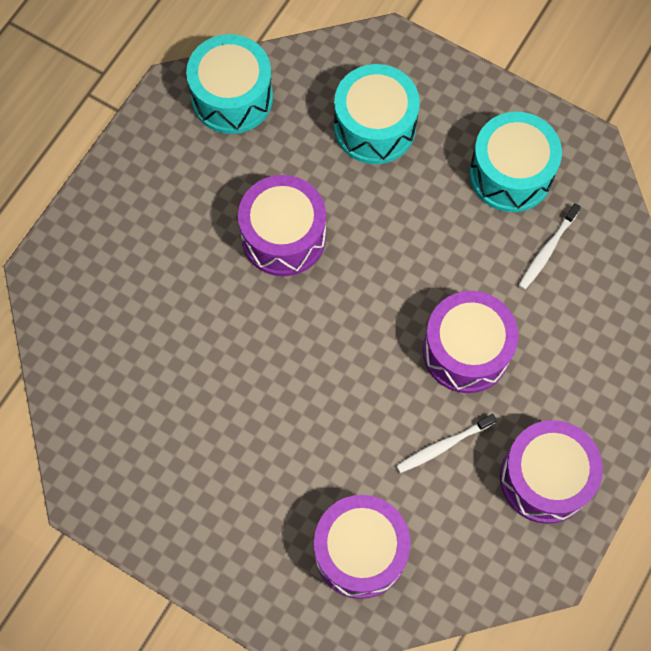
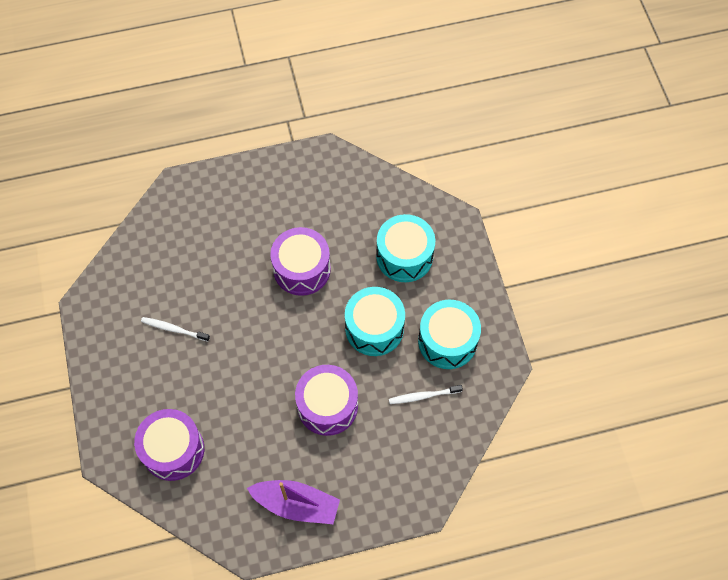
camera: 45 degrees right, 5 degrees down
(232, 97) = (351, 181): turquoise drum -> turquoise drum (374, 328)
(443, 446) = (265, 440): white toothbrush -> white toothbrush (173, 329)
(545, 478) = (296, 504): purple drum -> purple boat

